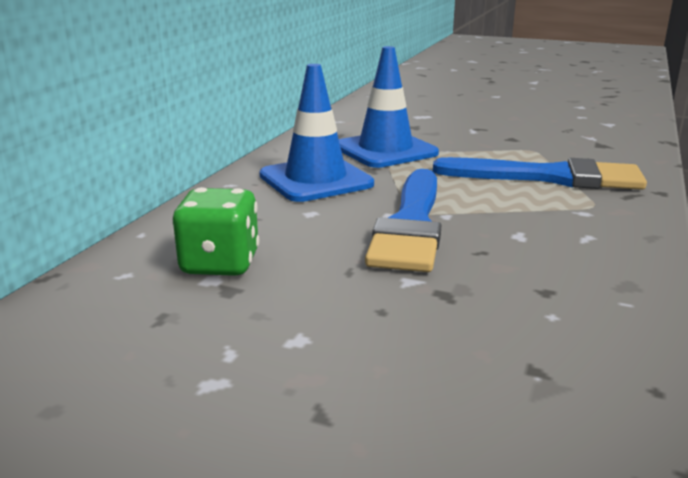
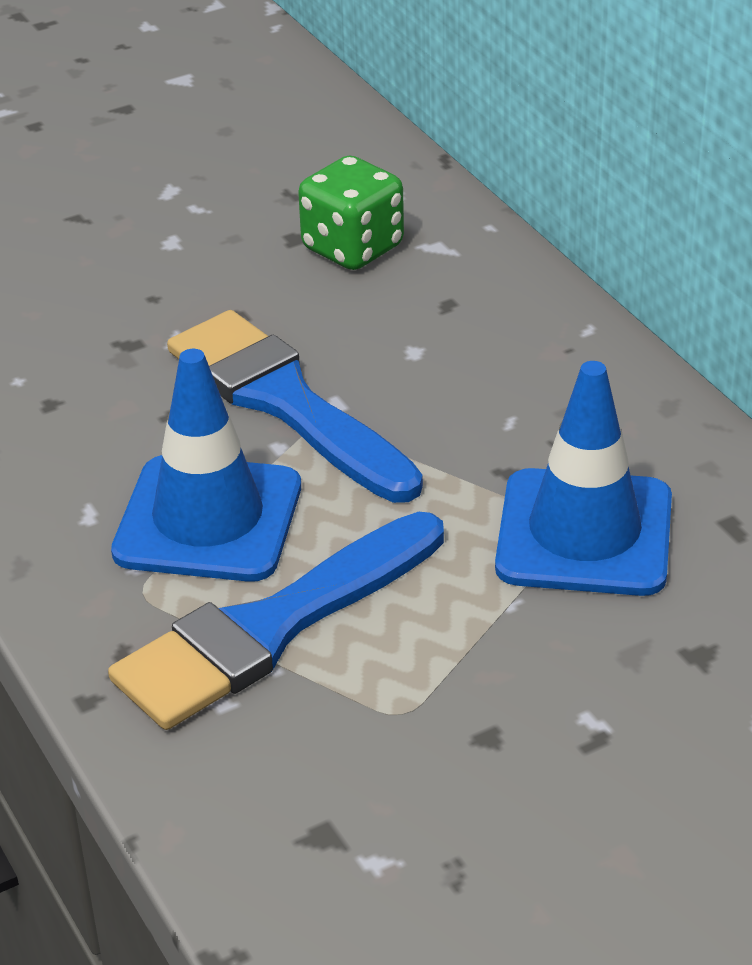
camera: 130 degrees right, 15 degrees up
(316, 180) = (522, 401): blue traffic cone -> blue traffic cone (208, 520)

